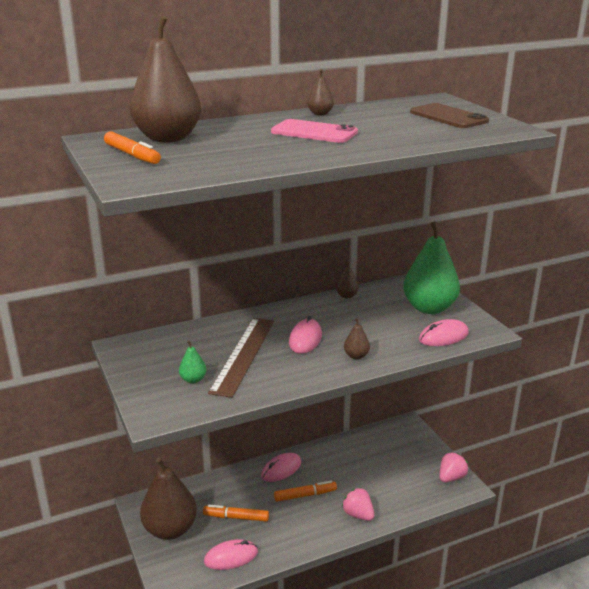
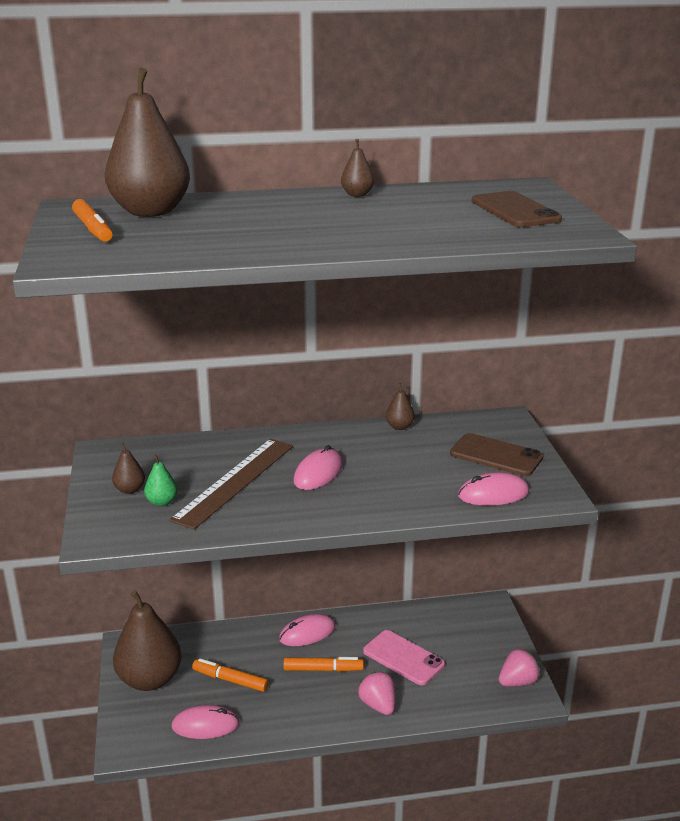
camera: 15 degrees right, 0 degrees up
(314, 132) = (326, 218): pink phone -> pink phone (403, 658)
(356, 356) = (368, 502): brown pear -> brown pear (130, 489)
(429, 308) = (496, 455): green pear -> brown phone

